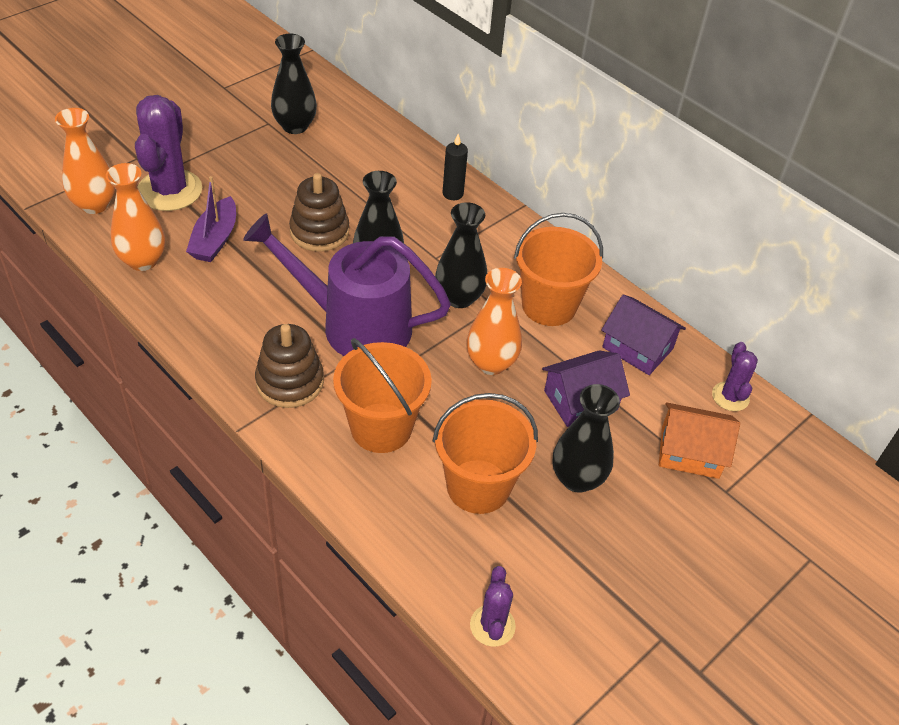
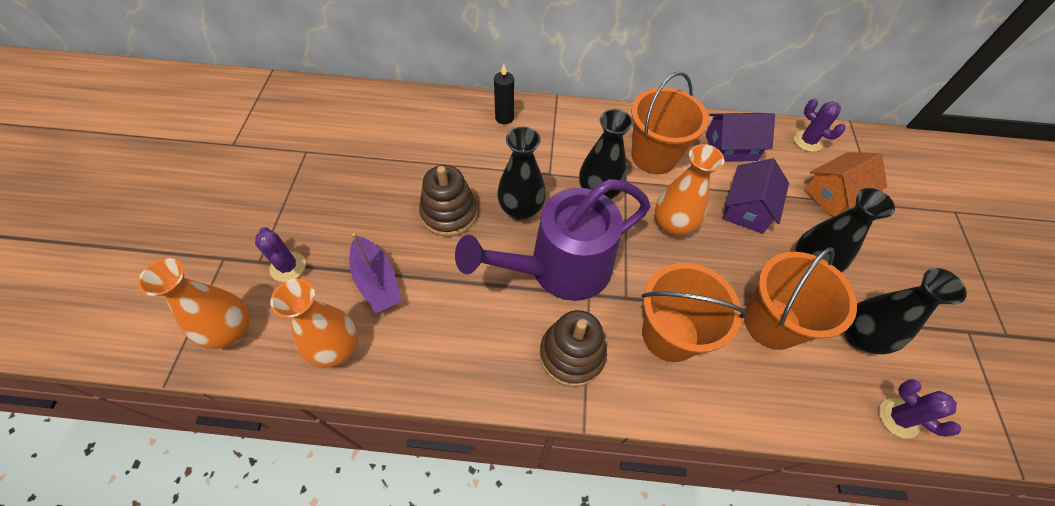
camera: 40 degrees left, 10 degrees up
(170, 190) = (288, 267): purple cactus -> purple cactus, size x0.52
(295, 126) = (331, 140): black vase -> black vase (859, 337)

